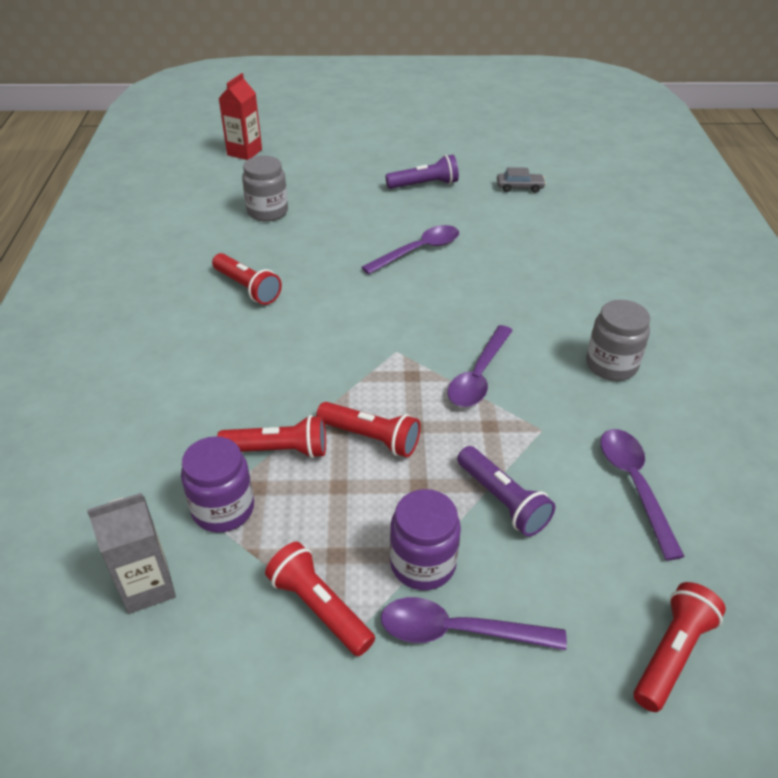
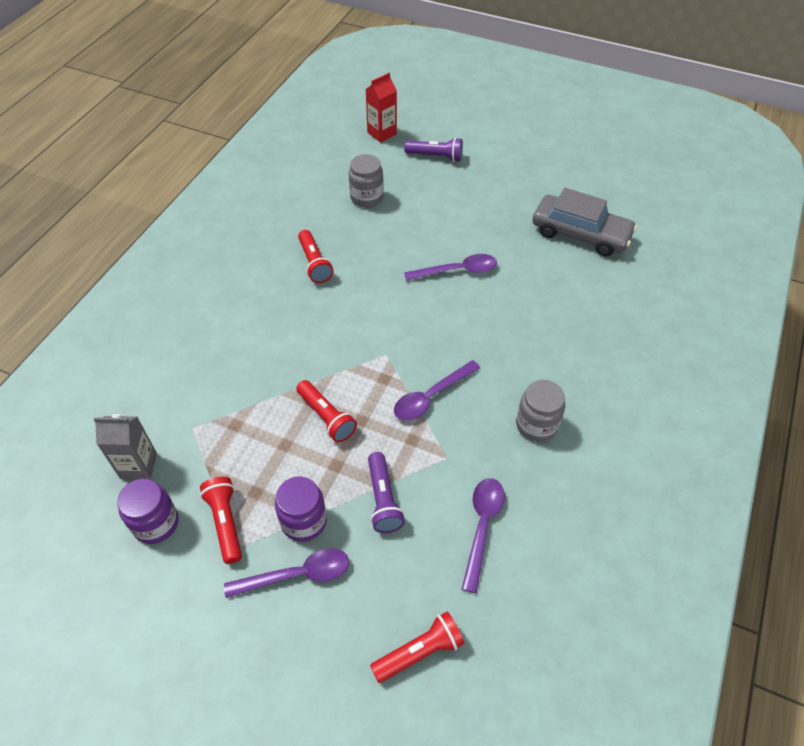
camera: 25 degrees right, 10 degrees up
(223, 509) = (207, 432): purple jar -> purple jar (156, 523)
(279, 450) = (263, 403): red flashlight -> none
(424, 185) = (502, 207): purple flashlight -> purple flashlight (436, 156)
(458, 631) = (297, 575): purple spoon -> purple spoon turned 135 degrees clockwise
(519, 187) = (580, 234): grey car -> grey car, size x2.33

